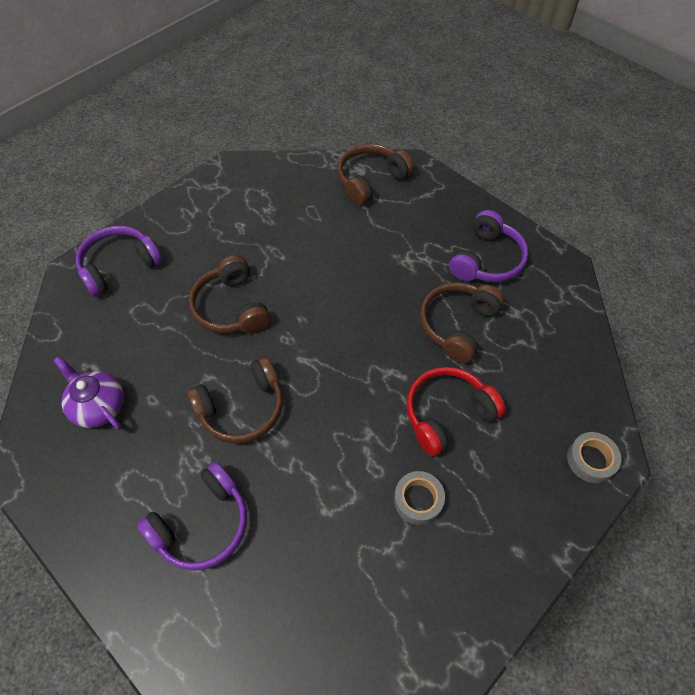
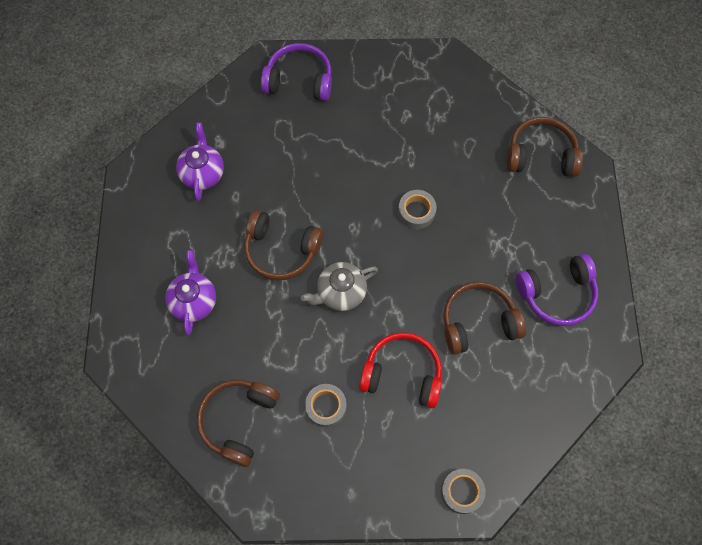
camera: 45 degrees right, 10 degrees up
(202, 524) = (194, 301): purple headphones -> purple teapot
(232, 307) = (341, 174): brown headphones -> brown headphones (239, 421)
(324, 287) = (416, 212): none -> grey tape
(329, 397) = (340, 292): none -> grey teapot

